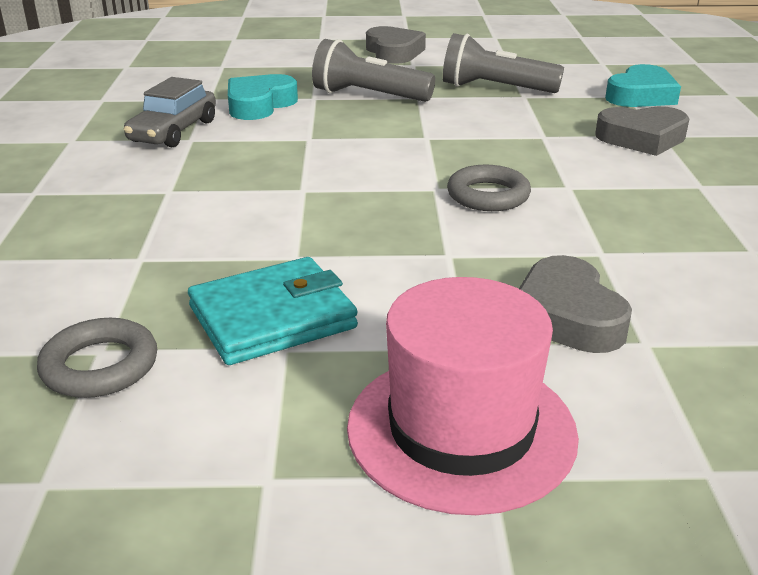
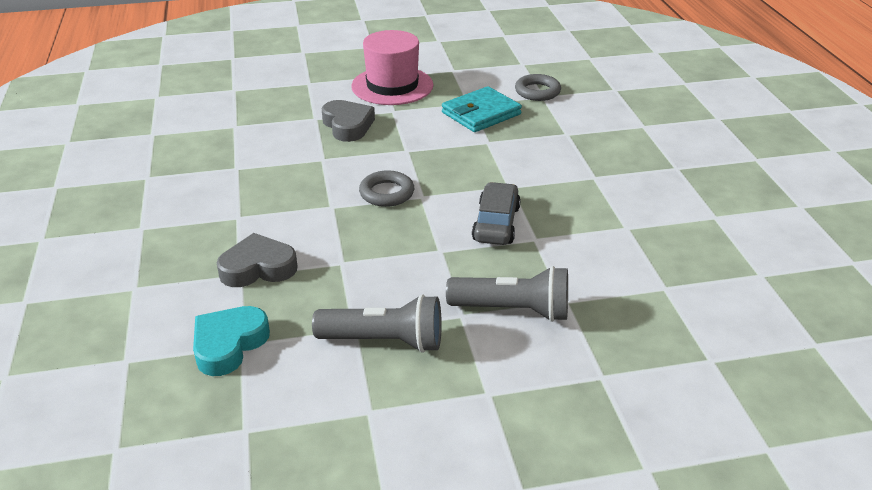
camera: 170 degrees right, 5 degrees up
(173, 131) = (649, 235): grey car -> grey car (496, 224)
(259, 105) = (608, 282): turquoise heart -> none
(394, 52) = (523, 428): grey heart -> none

